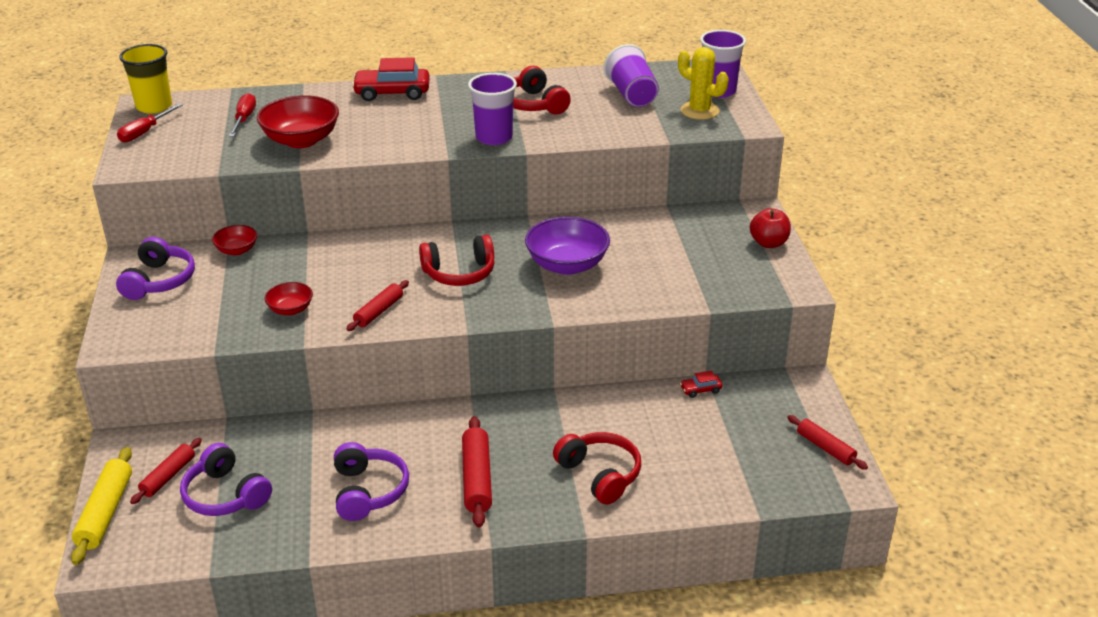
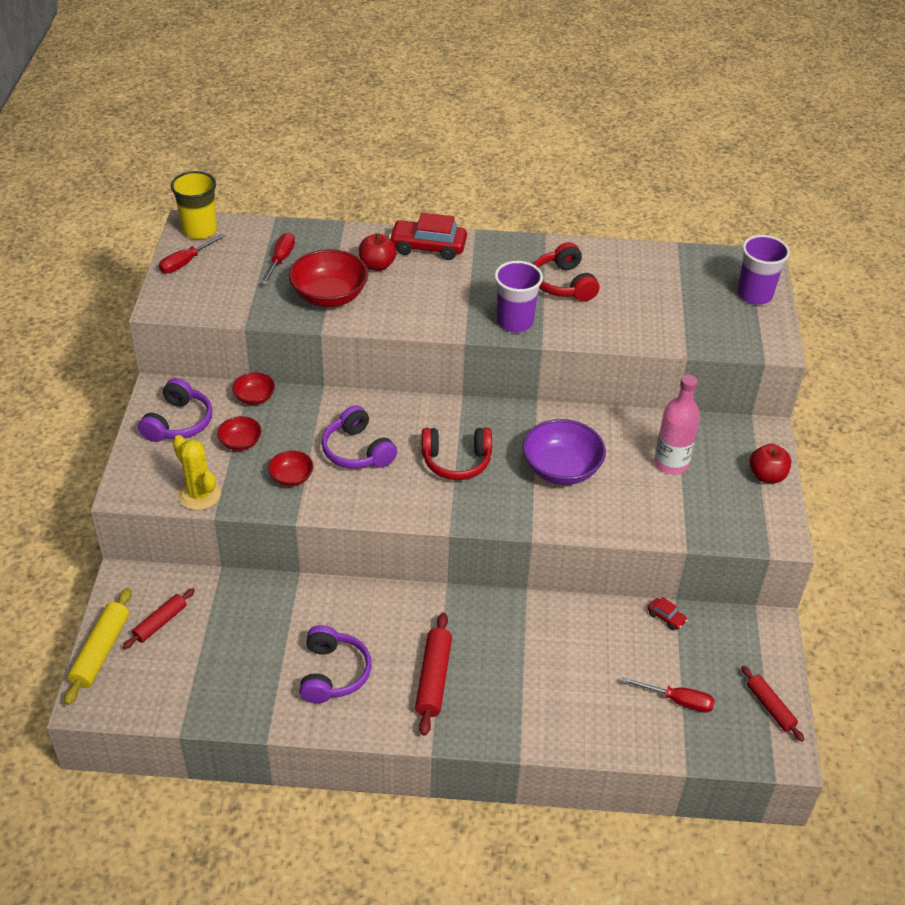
camera: 10 degrees right, 10 degrees up
(225, 495) = (206, 653): purple headphones -> purple headphones (357, 451)
(229, 288) = (240, 442): none -> red bowl
(344, 112) = (377, 265): none -> red apple
(379, 311) = (372, 494): red rolling pin -> none
(600, 474) = (548, 696): red headphones -> none
(632, 95) = (664, 286): purple cup -> none
(674, 246) = (671, 463): none -> pink bottle
(699, 111) = (728, 319): yellow cactus -> yellow cactus (199, 495)
(700, 390) = (666, 617): red car -> red car turned 135 degrees counterclockwise
(732, 457) = (677, 701): none -> red screwdriver

